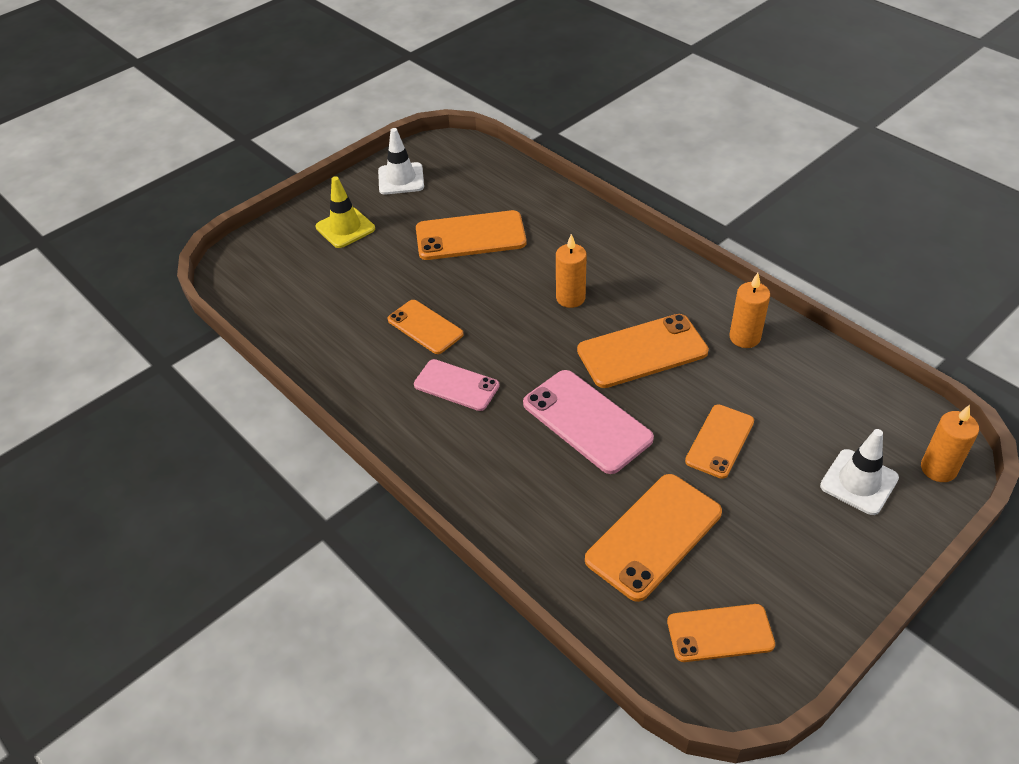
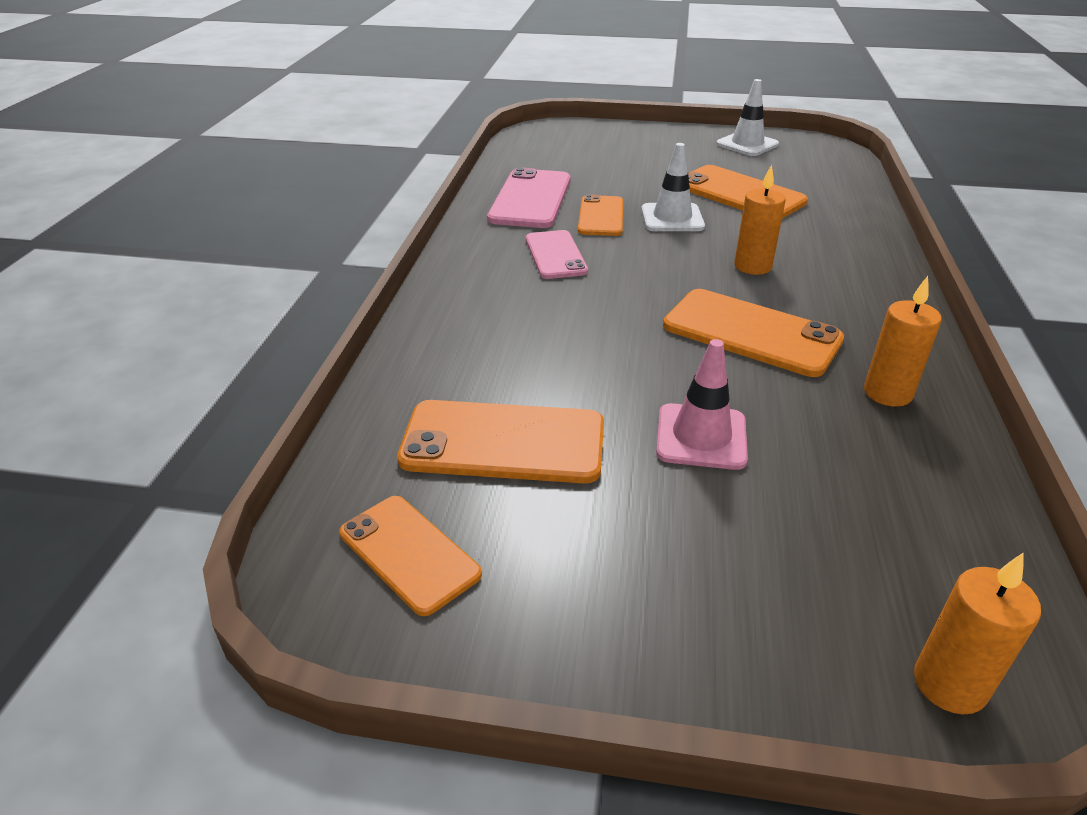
camera: 50 degrees right, 10 degrees down
(345, 228) = (654, 147): yellow traffic cone -> none
(587, 421) = (607, 337): pink phone -> pink phone (530, 199)
(719, 441) = (701, 437): orange phone -> pink traffic cone
(859, 482) = (800, 594): white traffic cone -> white traffic cone (672, 218)

